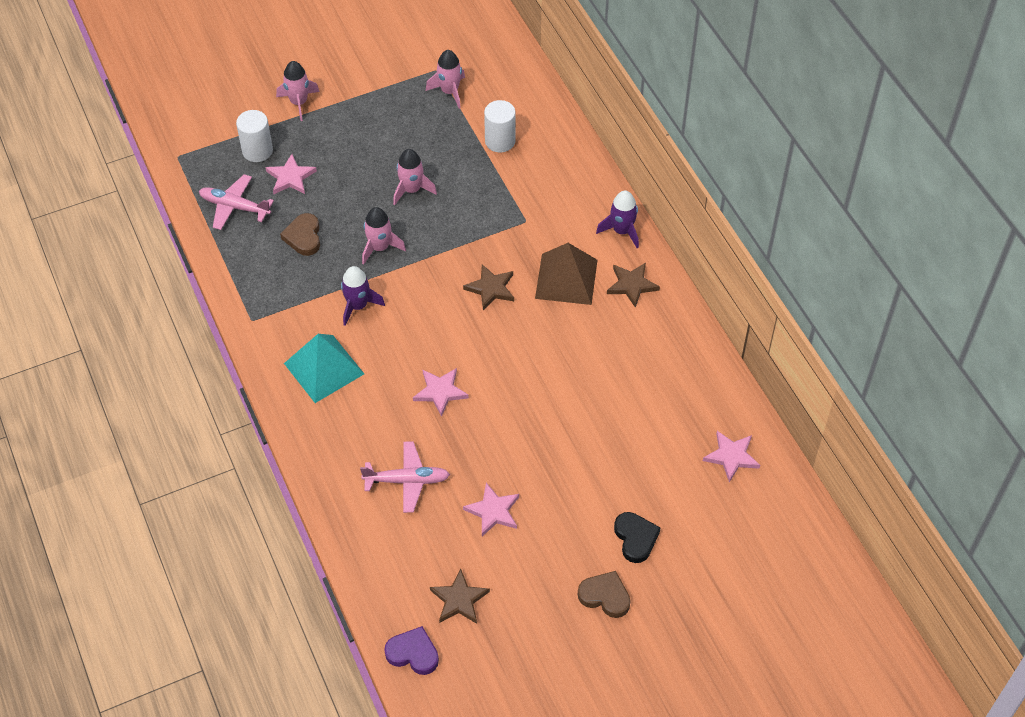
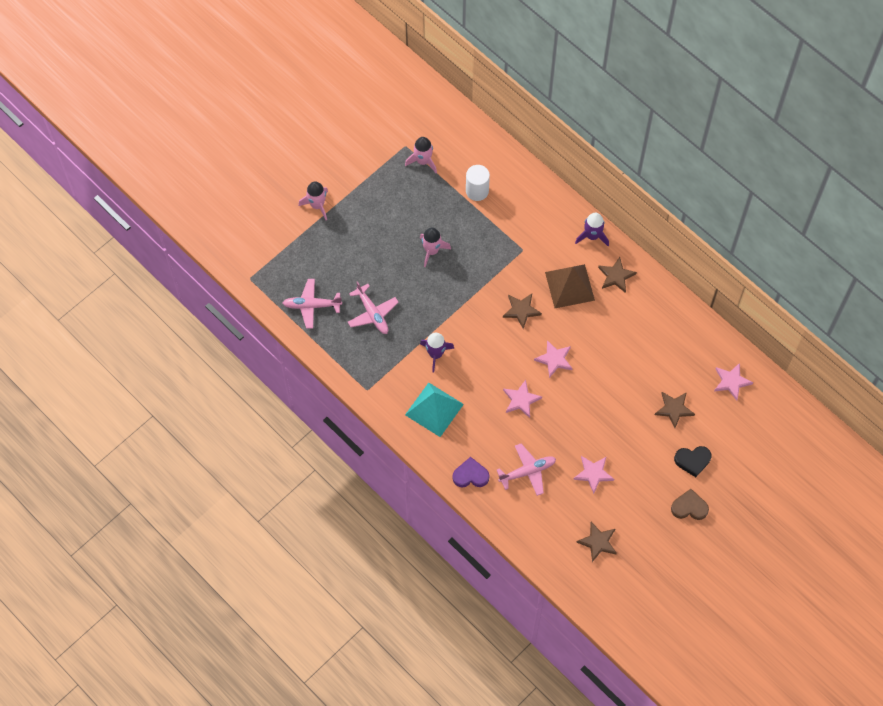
camera: 20 degrees left, 10 degrees up
(257, 151) = (306, 255): white cylinder -> none
(290, 177) = (340, 269): pink star -> pink star (554, 359)
(303, 237) = (372, 313): brown heart -> pink plane
(380, 247) = (430, 304): pink rocket -> none
(413, 653) = (584, 588): purple heart -> purple heart (470, 475)
(635, 538) = (692, 461): black heart -> black heart turned 120 degrees clockwise
(638, 466) = (674, 409): none -> brown star

